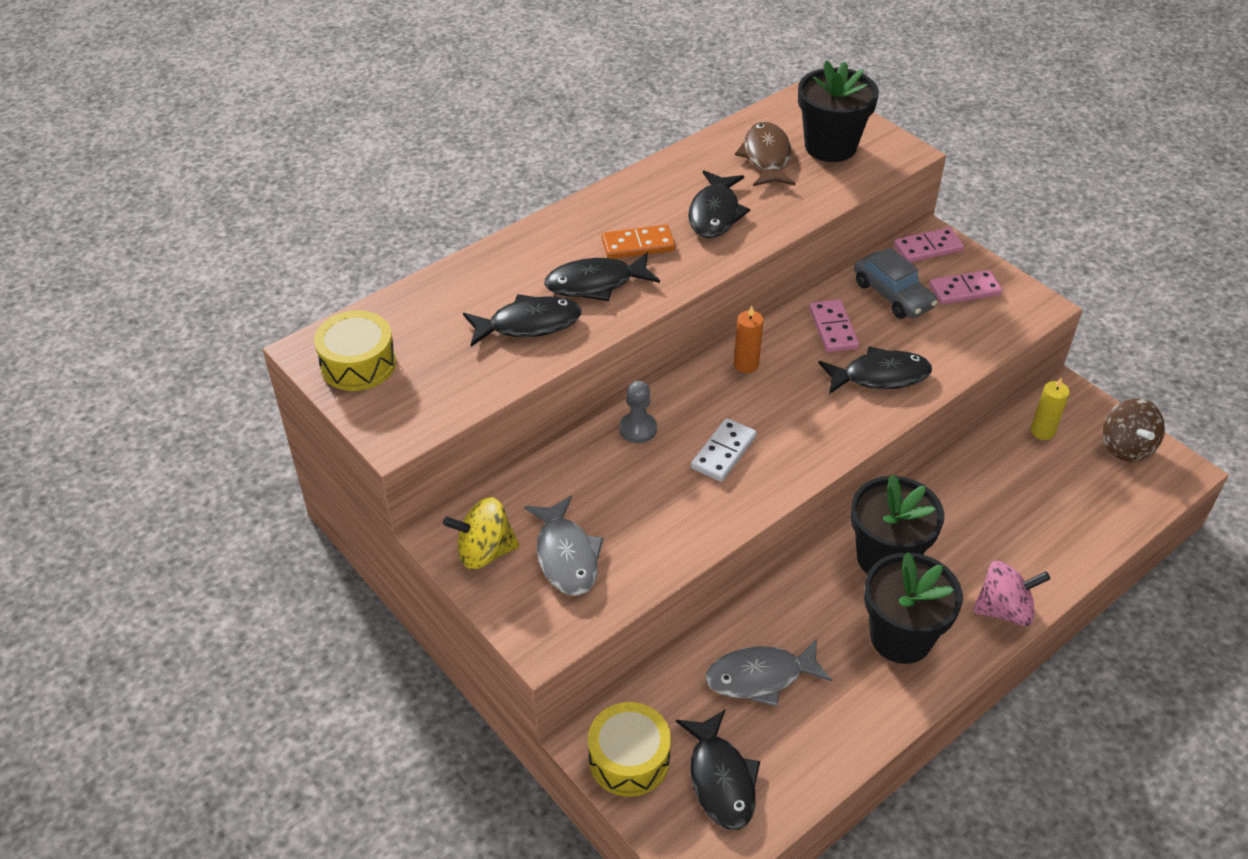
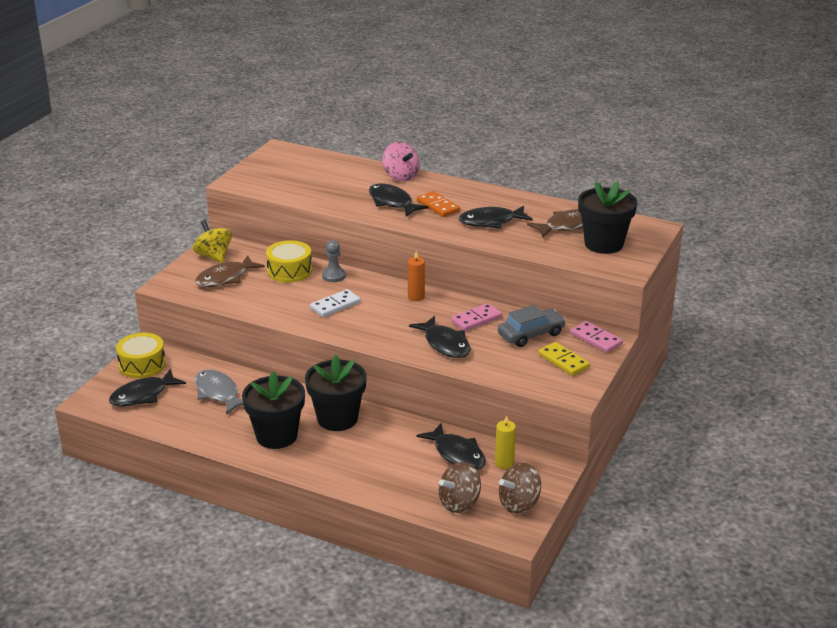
camera: 65 degrees right, 15 degrees down
(358, 364) = (277, 161): yellow drum -> yellow drum (289, 271)
(528, 324) = (342, 193): black fish -> black fish (457, 454)
(566, 556) = (225, 278): grey fish -> brown fish
(723, 452) = (335, 305): white domino -> white domino turned 45 degrees counterclockwise
(893, 295) = (531, 334): grey car -> grey car turned 150 degrees counterclockwise
(964, 290) = (563, 361): pink domino -> yellow domino
(1004, 610) = (323, 472): pink spinning top -> pink spinning top (401, 176)
(1109, 498) = (459, 503): none -> brown spinning top

